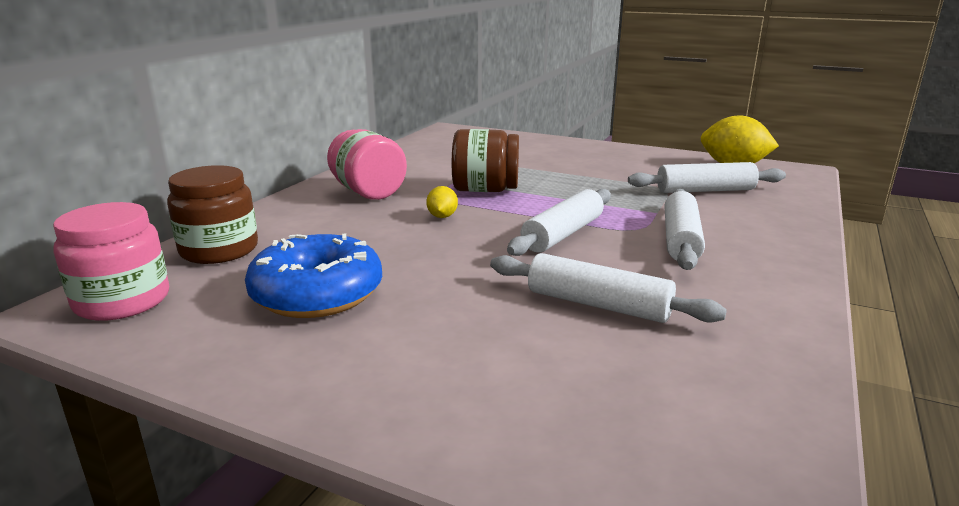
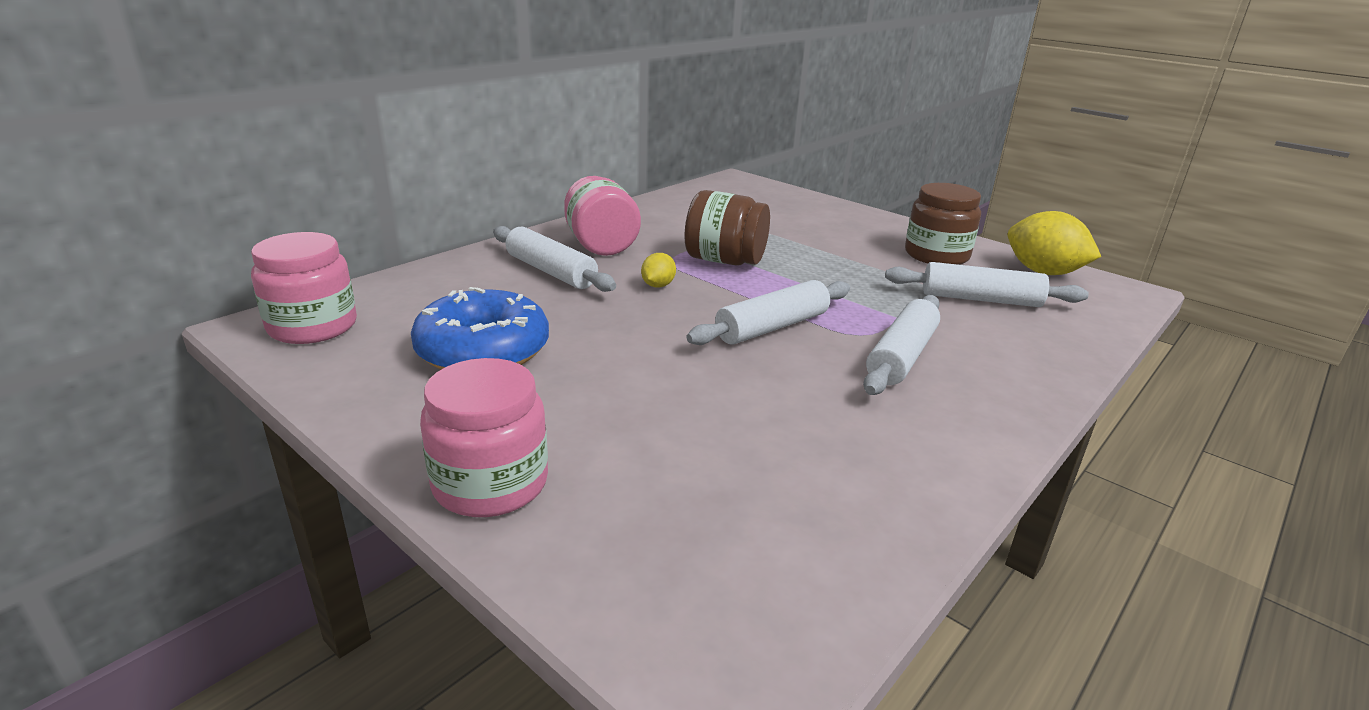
camera: 15 degrees right, 5 degrees up
(219, 250) = (423, 288): brown jar -> brown jar (936, 255)
(406, 408) = (490, 484): none -> pink jar
(598, 305) = (750, 415): white rolling pin -> white rolling pin (550, 272)

